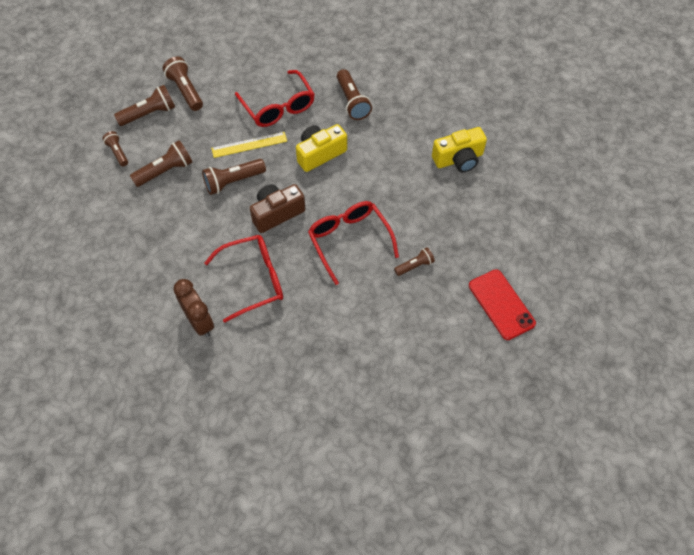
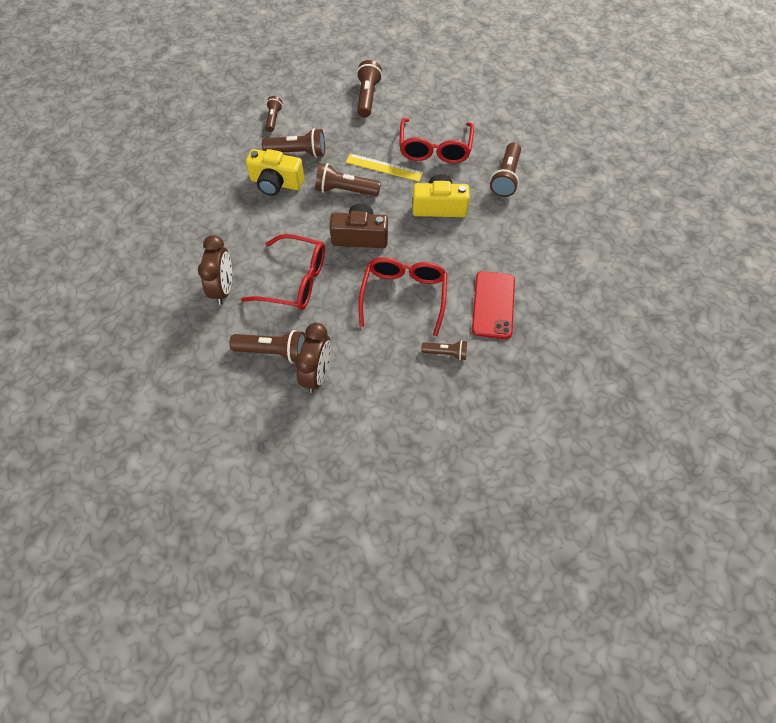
camera: 35 degrees right, 0 degrees up
(149, 114) = (323, 101): brown flashlight -> brown flashlight (273, 352)
(333, 342) = (317, 374): none -> brown clock
(458, 159) = (568, 281): yellow camera -> yellow camera (276, 183)
(501, 304) = (501, 440): red phone -> red phone (493, 305)

